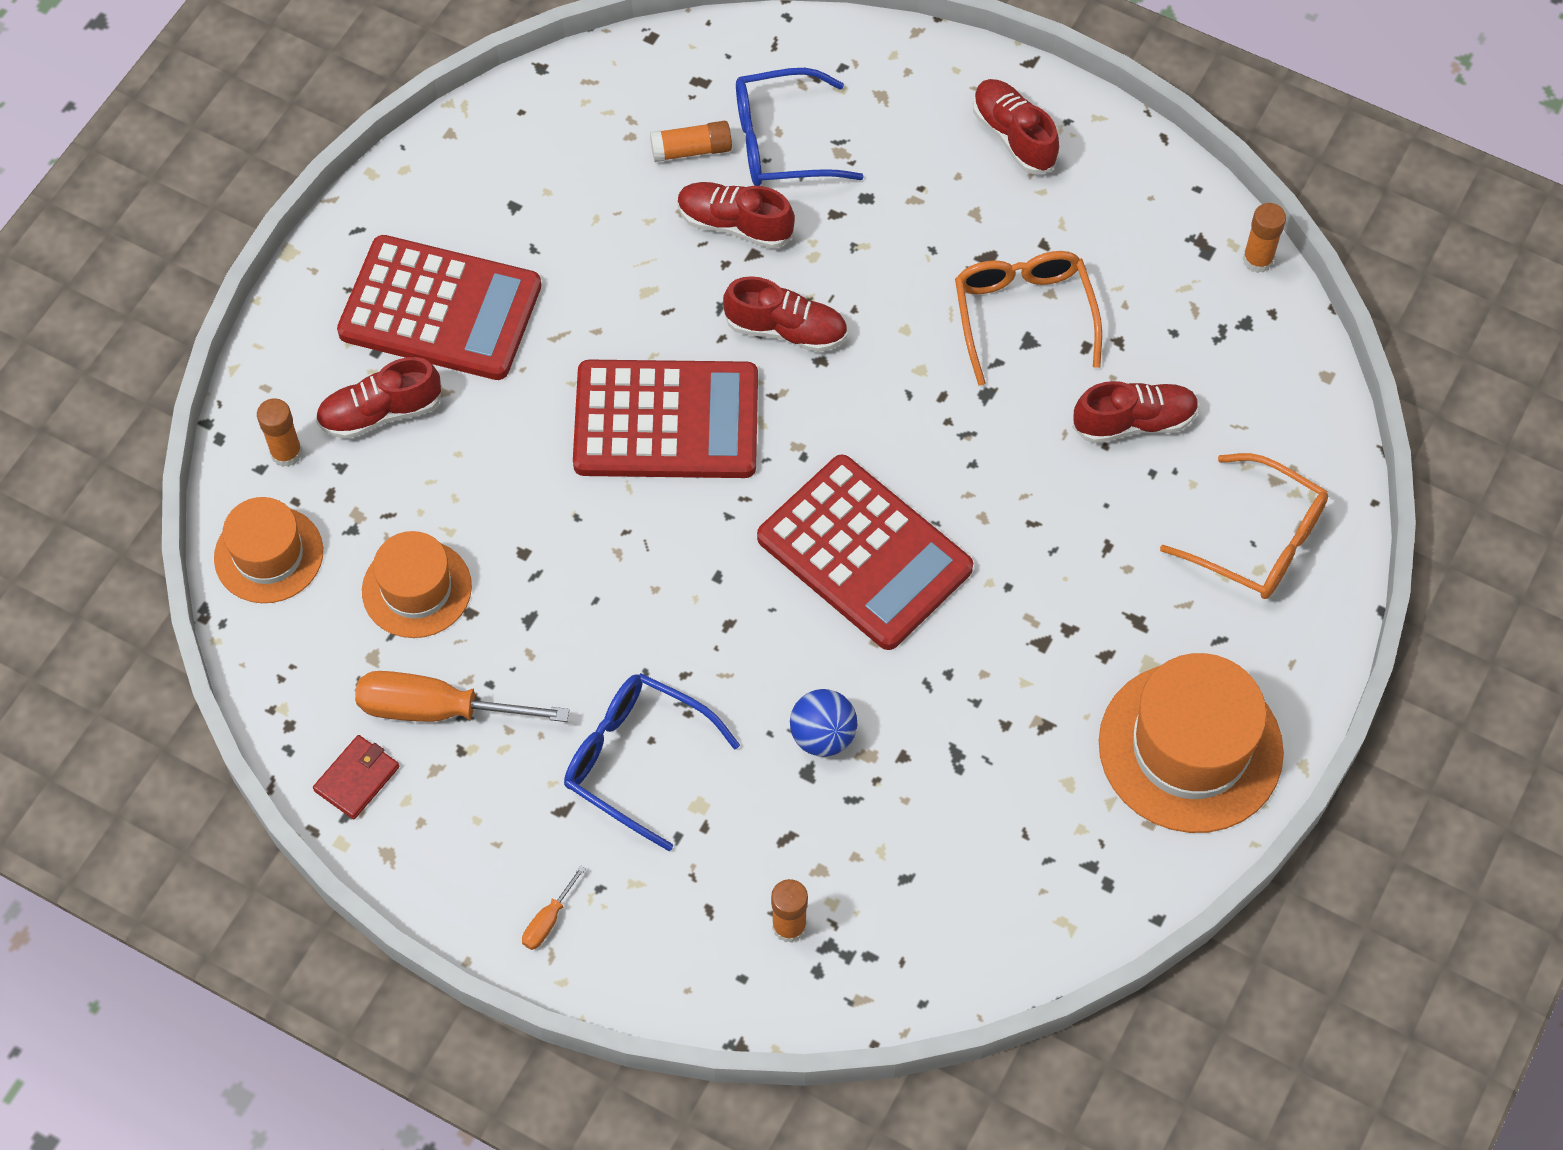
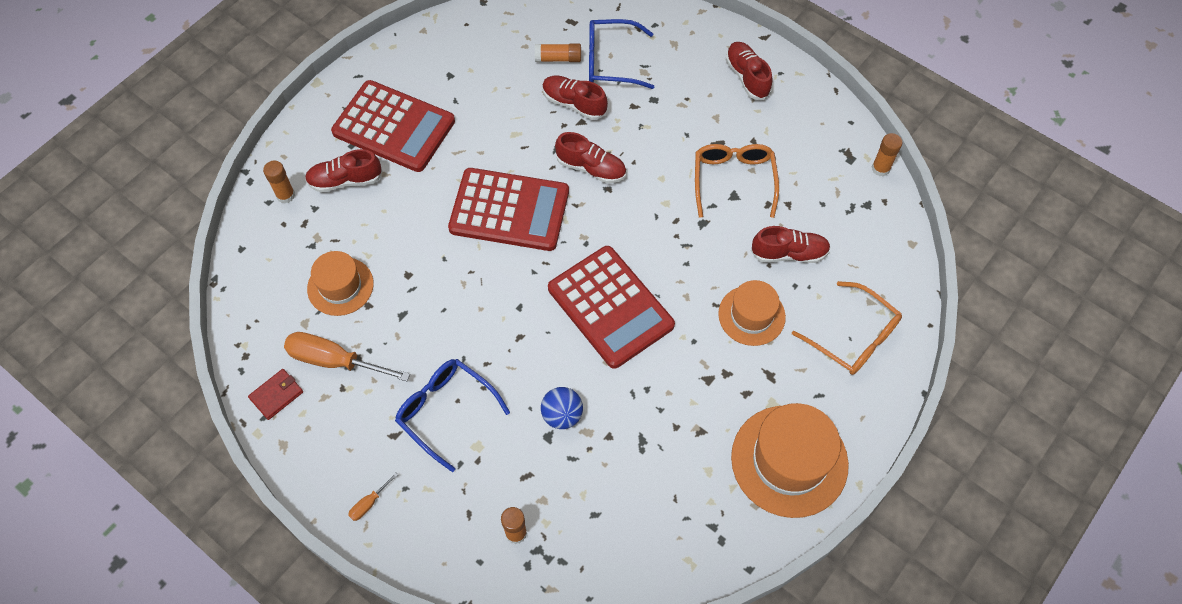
camera: 10 degrees right, 0 degrees up
(269, 555) = (260, 252): orange hat -> orange hat (751, 315)

